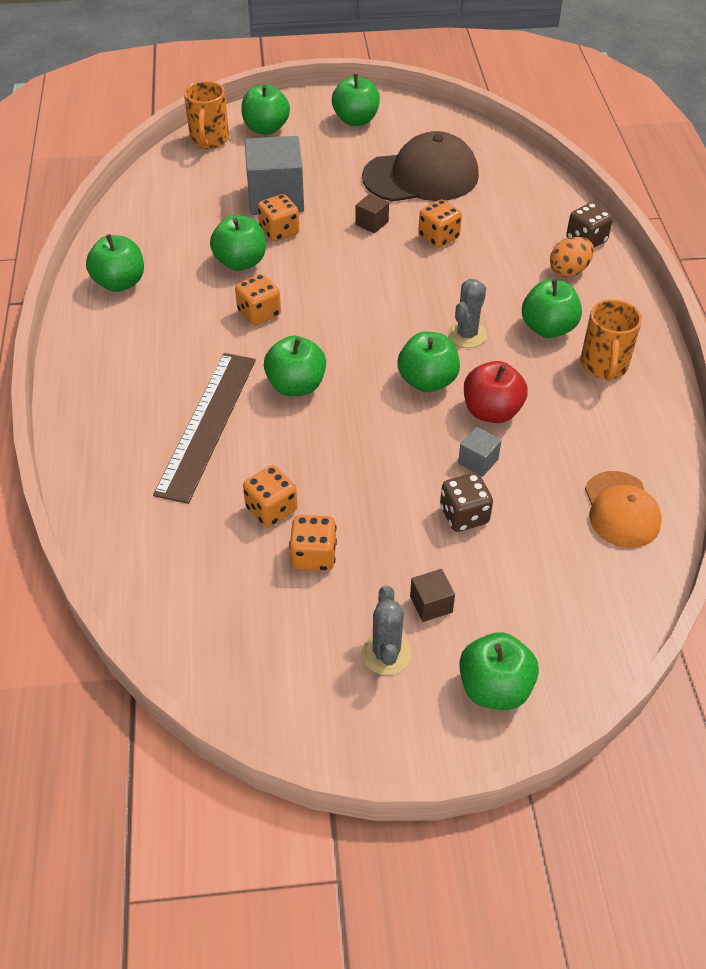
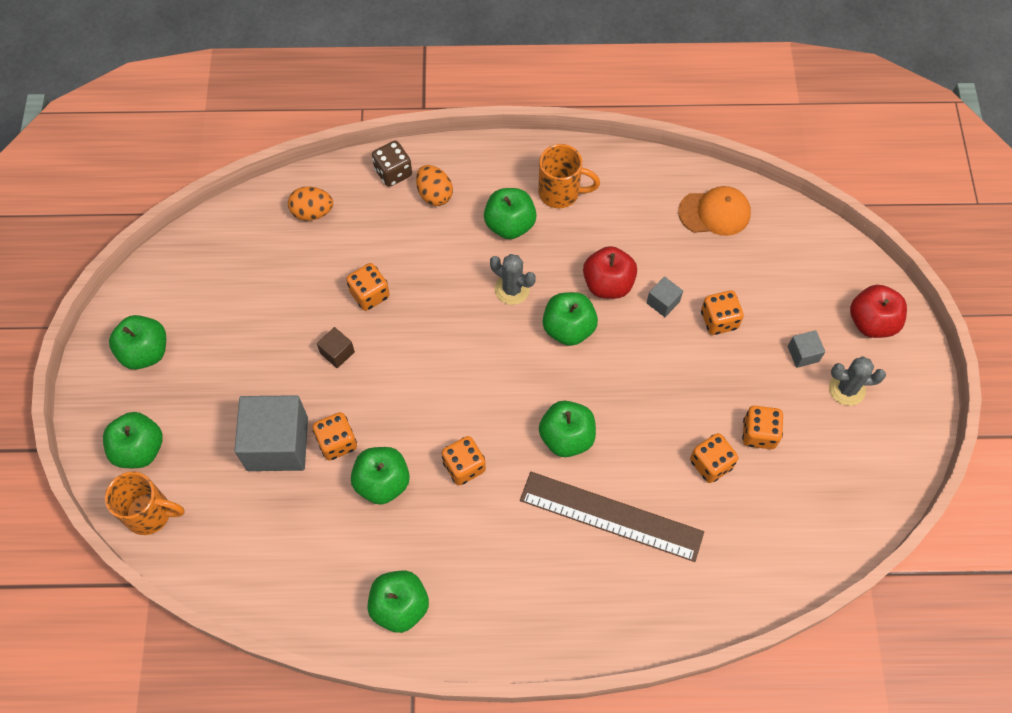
camera: 85 degrees left, 15 degrees up
(421, 176) = (265, 298): brown cap -> none
(431, 604) = (803, 354): brown cube -> grey cube
(464, 515) = (719, 320): brown dice -> orange dice
(494, 688) = (871, 322): green apple -> red apple
(522, 194) = (312, 212): none -> orange egg

